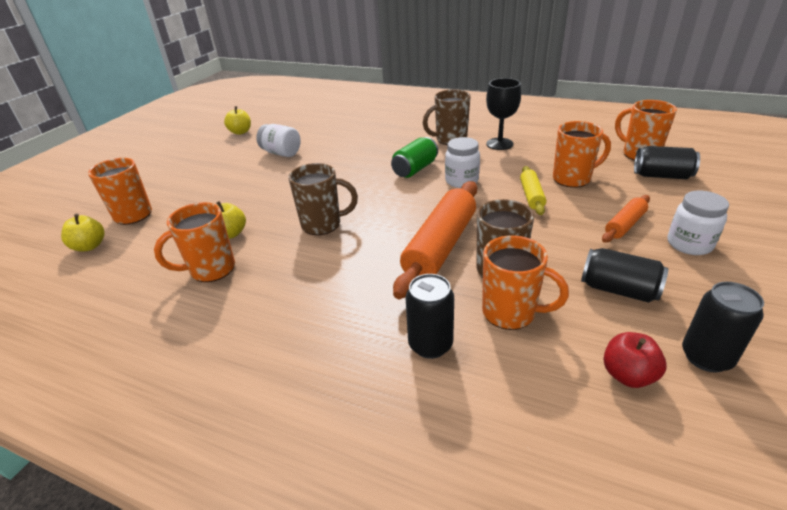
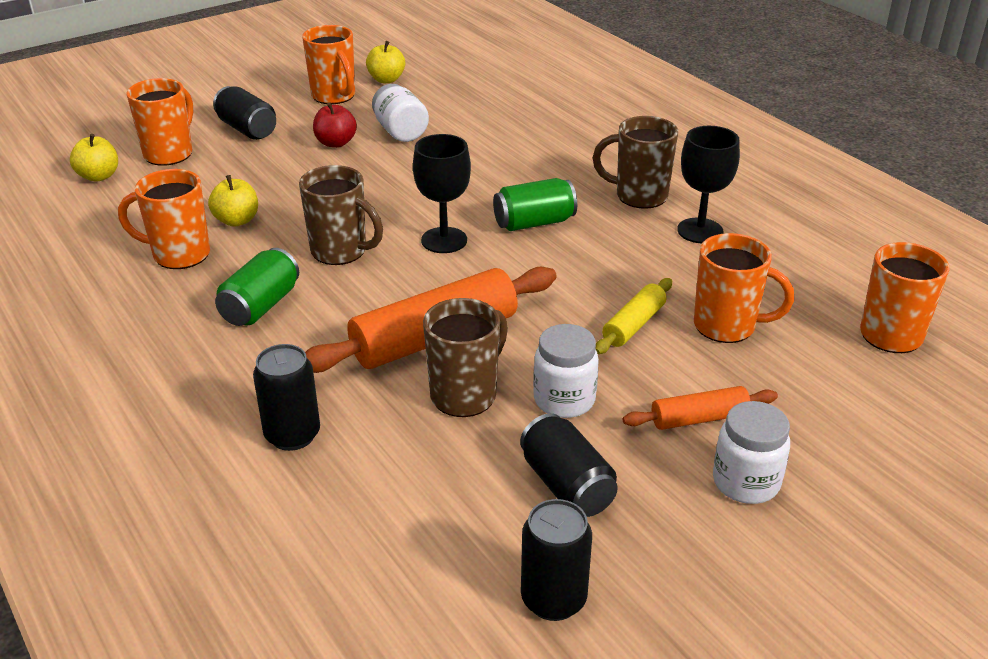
camera: 30 degrees right, 0 degrees up
(308, 276) = (260, 306): none -> green can
(377, 195) = (444, 240): none -> black goblet
(461, 181) = (571, 265): white jar -> white jar (564, 400)
(510, 313) = (411, 447): orange mug -> orange mug (334, 96)
(628, 375) = (443, 567): red apple -> red apple (335, 143)
(661, 176) = (868, 379): black can -> black can (247, 129)

